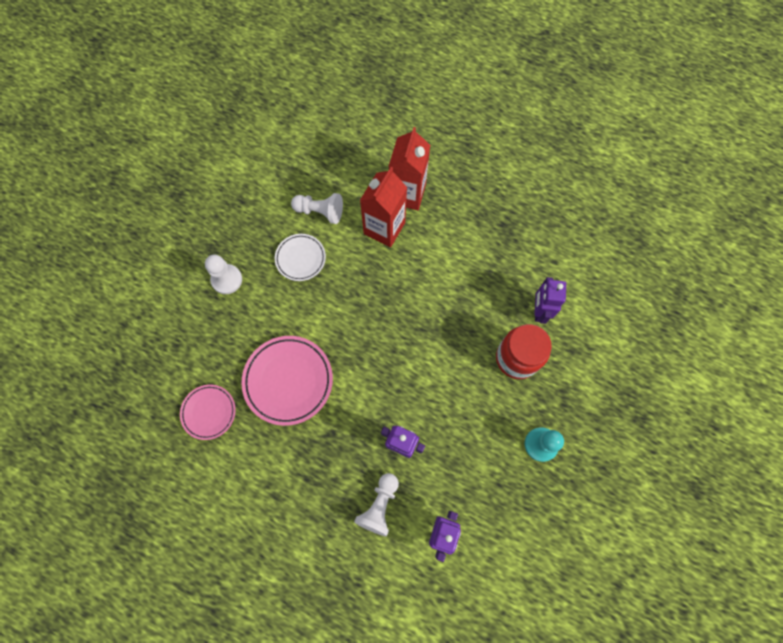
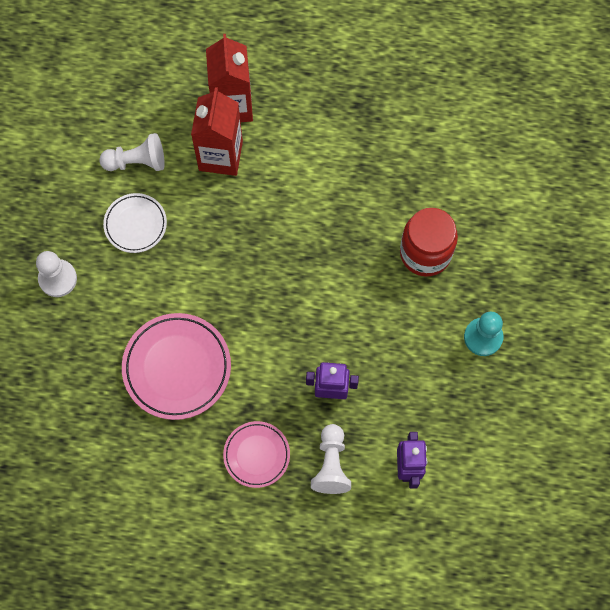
camera: 20 degrees left, 0 degrees up
(209, 412) = (100, 434): pink plate -> pink plate (256, 455)
(539, 311) = (432, 191): purple robot -> none

